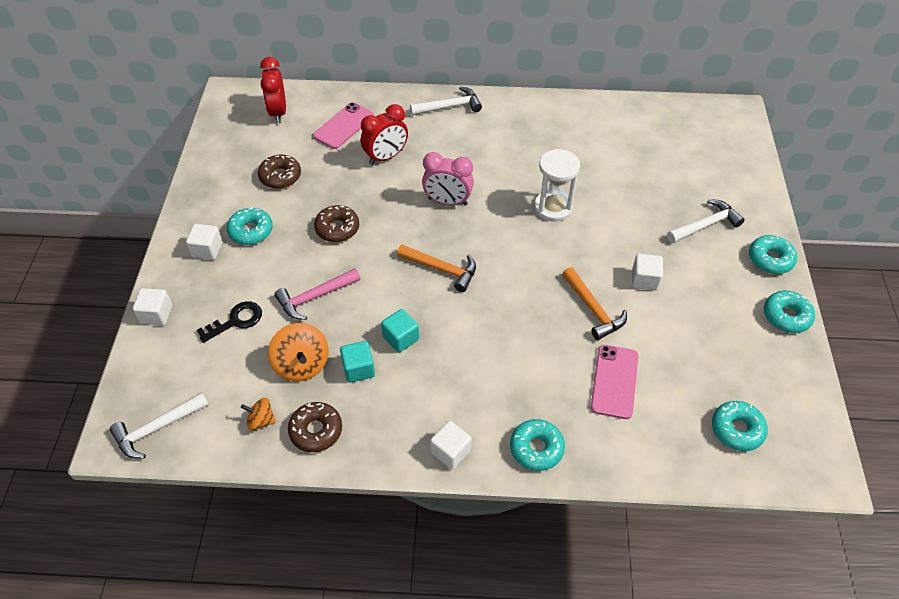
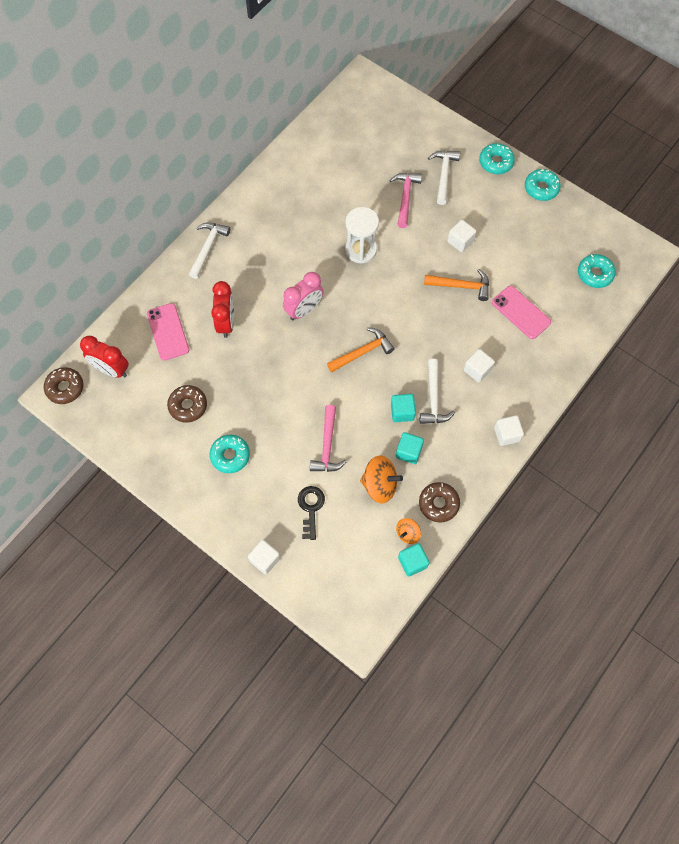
camera: 55 degrees left, 15 degrees up
(157, 429) = (368, 603): white hammer -> white hammer (434, 399)
(207, 250) = (226, 495): white cube -> white cube (477, 370)
(229, 444) = (412, 562): none -> turquoise cube
(337, 228) = (273, 396): brown donut -> brown donut (65, 388)
(536, 448) = (536, 386): turquoise donut -> none
(646, 209) = (405, 197): none -> pink hammer

